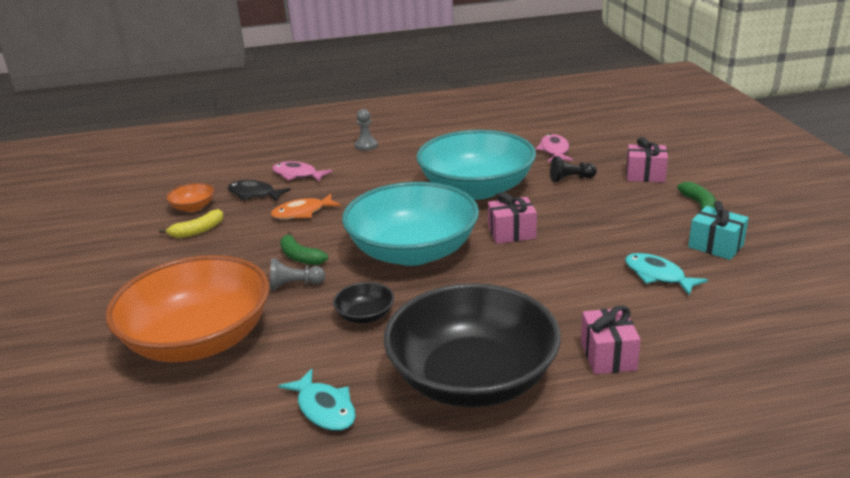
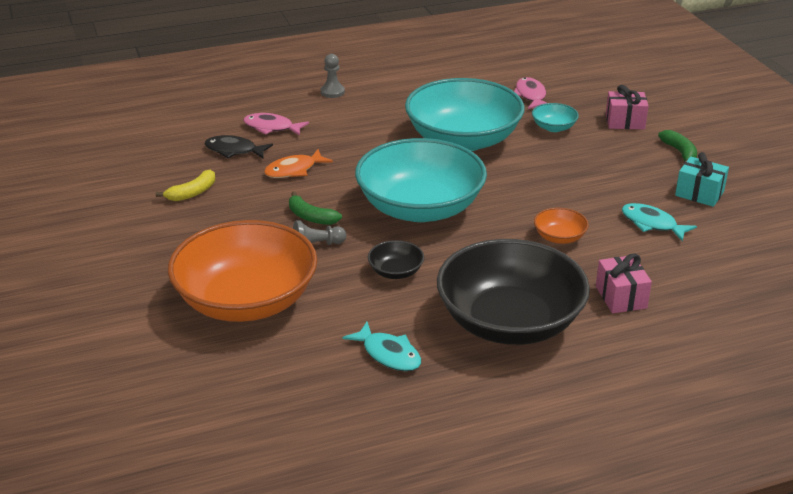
camera: 10 degrees left, 5 degrees up
(193, 207) = (175, 167): orange bowl -> orange bowl (559, 237)
(511, 233) = (510, 186): pink gift -> none
(570, 179) = (553, 127): black pawn -> turquoise bowl

